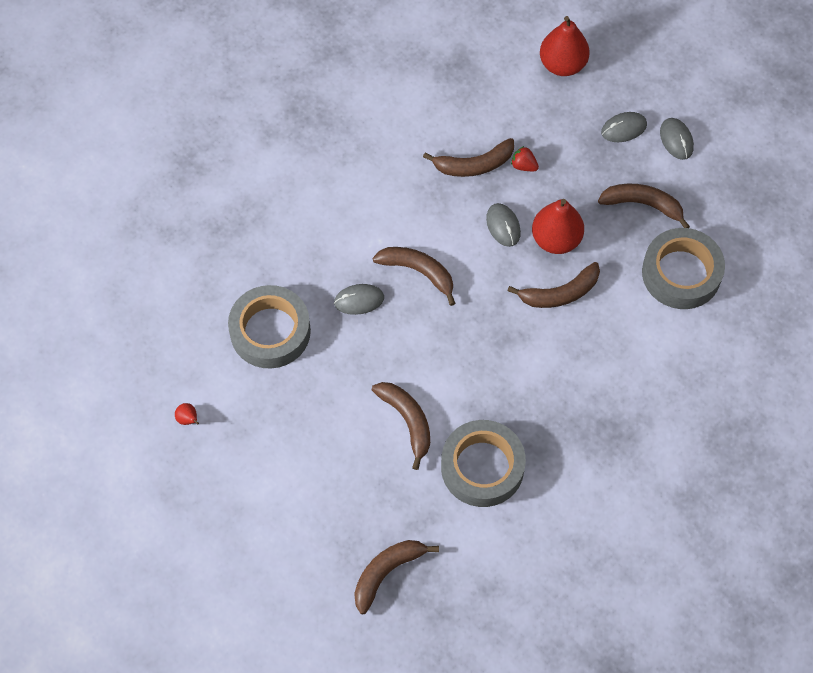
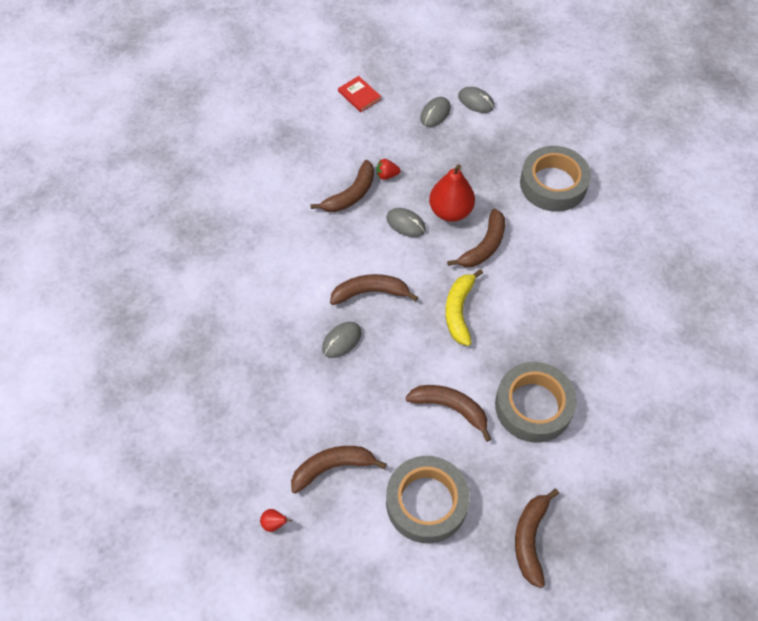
camera: 35 degrees left, 5 degrees down
(270, 331) = (289, 408): grey tape -> grey tape (426, 502)
(485, 340) = (459, 311): none -> yellow banana
(562, 64) = (359, 95): red pear -> red book
(643, 204) = (489, 154): brown banana -> brown banana (332, 467)

